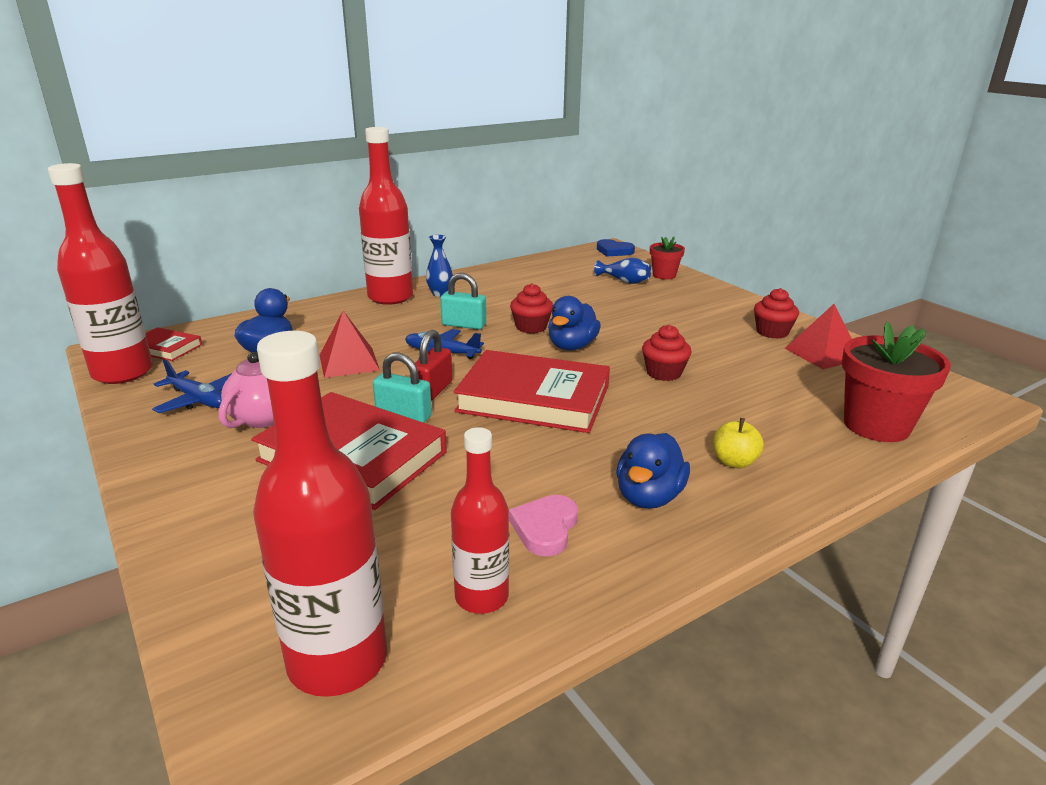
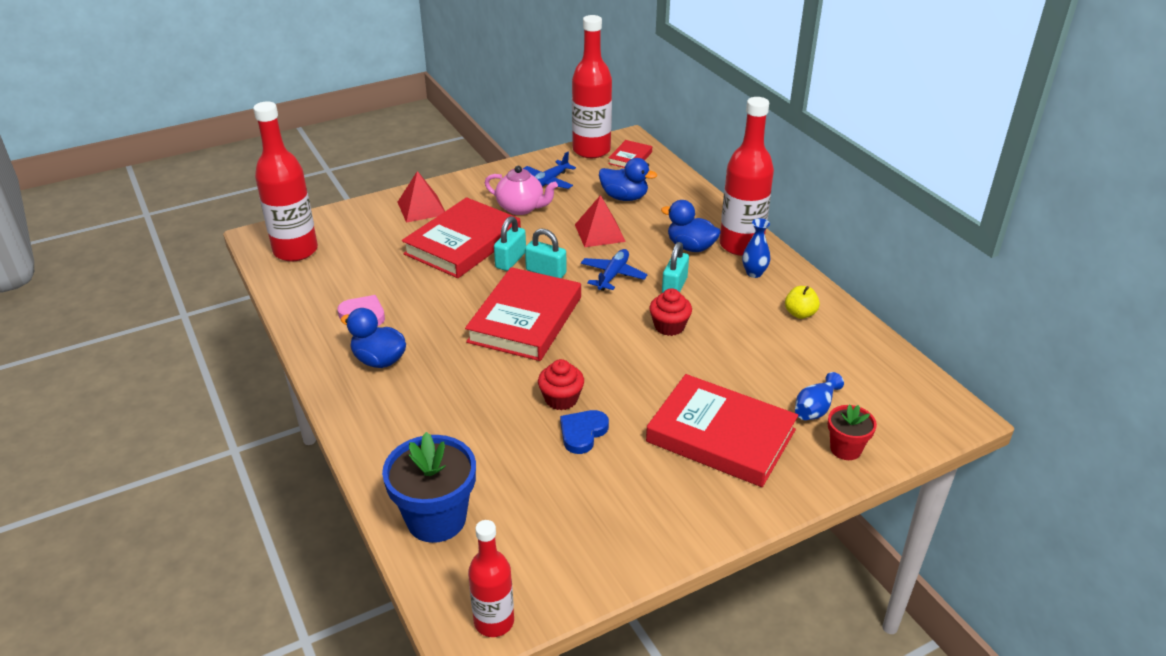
camera: 95 degrees right, 10 degrees up
(433, 391) = (546, 272): red padlock -> turquoise padlock
(481, 597) = (317, 290): red bottle -> red bottle (494, 621)
(572, 346) = (623, 348): blue duck -> blue duck (690, 247)
(614, 251) = (940, 416): blue heart -> blue heart (582, 433)
(674, 310) = (720, 436): none -> red book
(734, 462) = (406, 410): yellow apple -> yellow apple (800, 313)
(772, 332) = (656, 506): red cupcake -> none
(822, 354) = (594, 533): red pyramid -> red pyramid (421, 208)
(876, 425) = (436, 519): red flower pot -> blue flower pot

